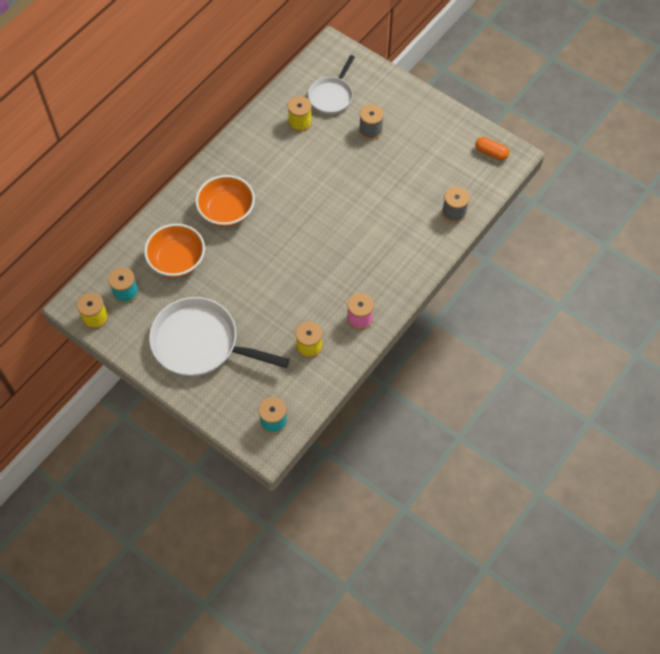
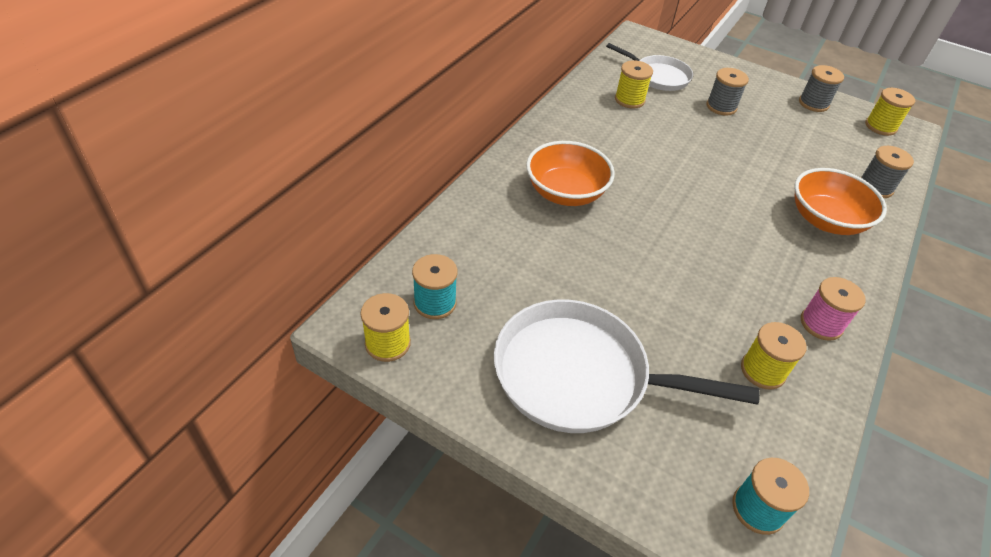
camera: 10 degrees left, 15 degrees down
(177, 260) = (508, 255): orange bowl -> orange bowl (825, 220)
(332, 96) = (658, 76): white pan -> white pan turned 75 degrees counterclockwise
(448, 127) = (813, 103): none -> grey spool
(491, 153) = (880, 126): orange capsule -> yellow spool

